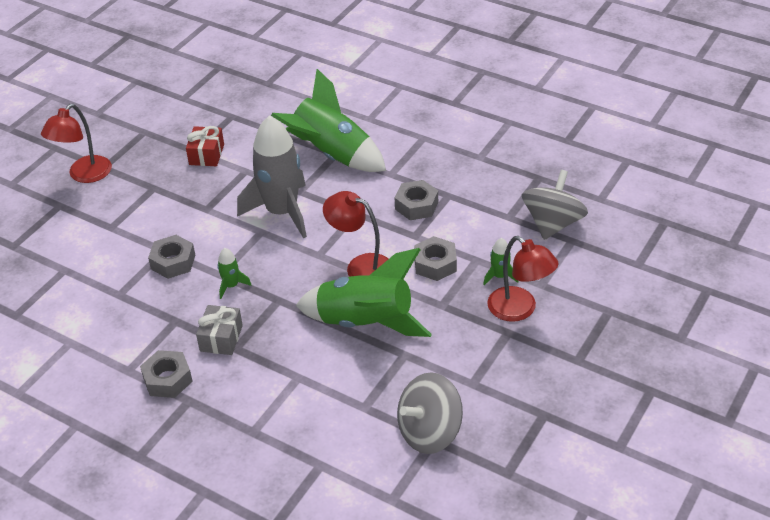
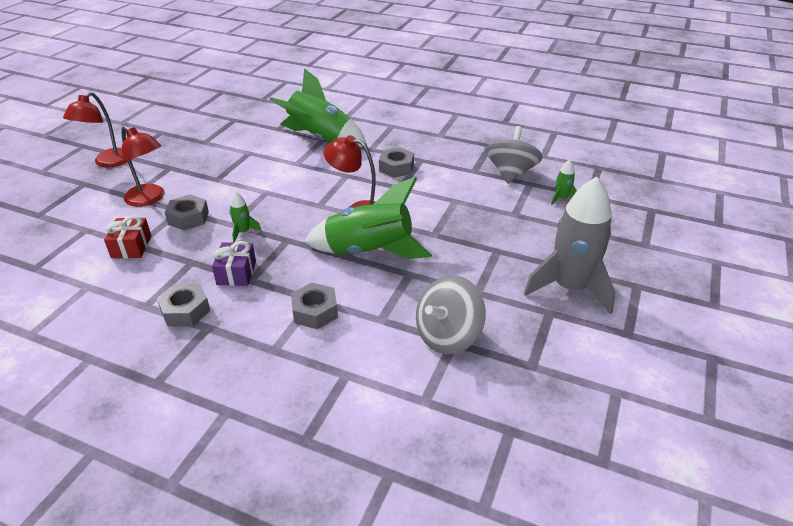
camera: 10 degrees left, 5 degrees down
(206, 154) = (215, 144): red gift -> red gift (131, 247)
(221, 338) = (236, 273): grey gift -> purple gift
(282, 212) = (283, 178): grey rocket -> grey rocket (570, 288)
(435, 264) = (421, 205): grey nut -> grey nut (315, 311)
(499, 276) = (478, 211): green rocket -> green rocket (561, 198)
(519, 310) = (502, 233): red lamp -> red lamp (149, 199)

